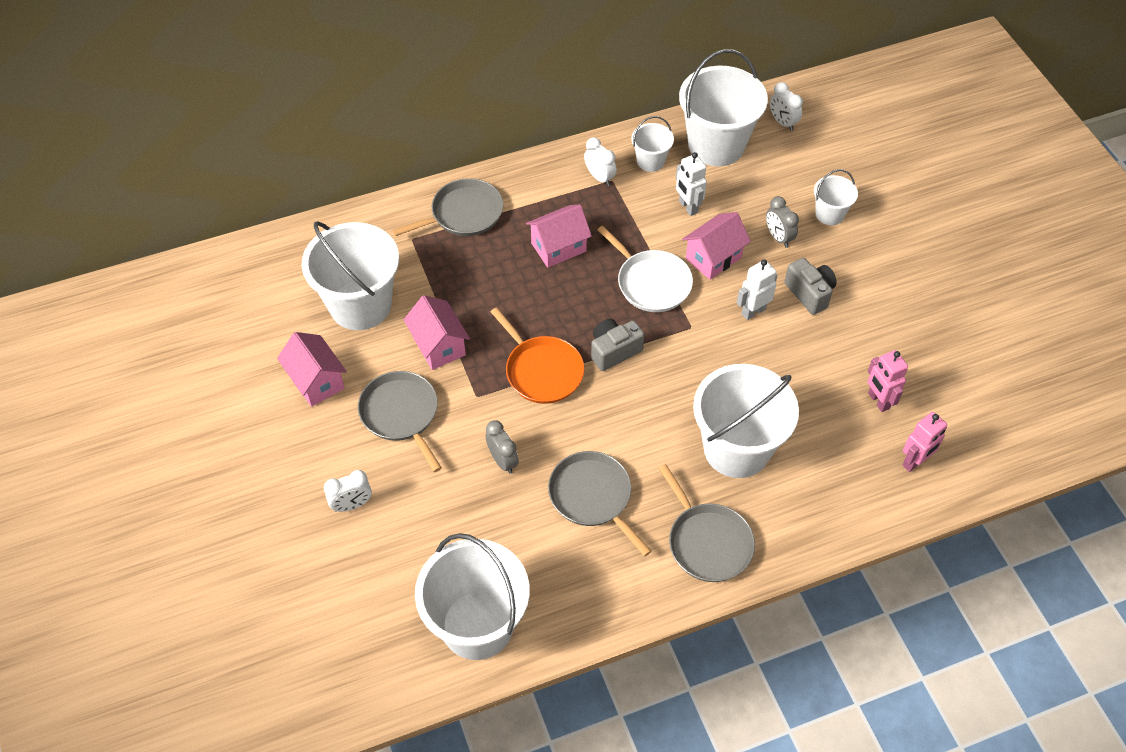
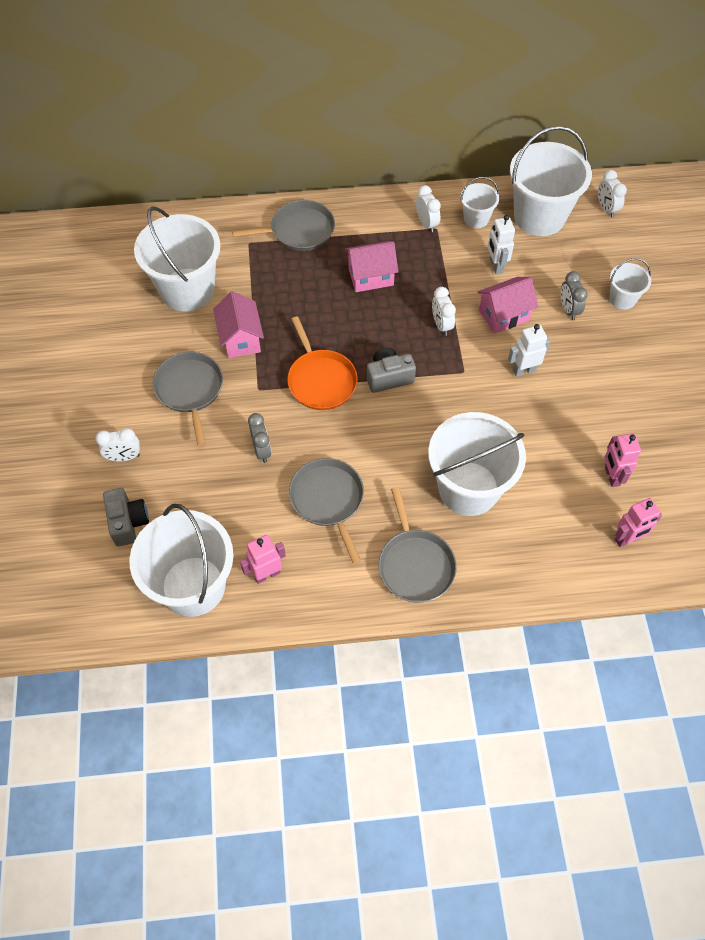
camera: 15 degrees right, 5 degrees up
(316, 381) = (130, 346): pink house -> none
(553, 592) = (266, 574): none -> pink robot
(651, 282) = (441, 325): white pan -> white clock
(809, 293) = (580, 365): grey camera -> grey camera (128, 522)

